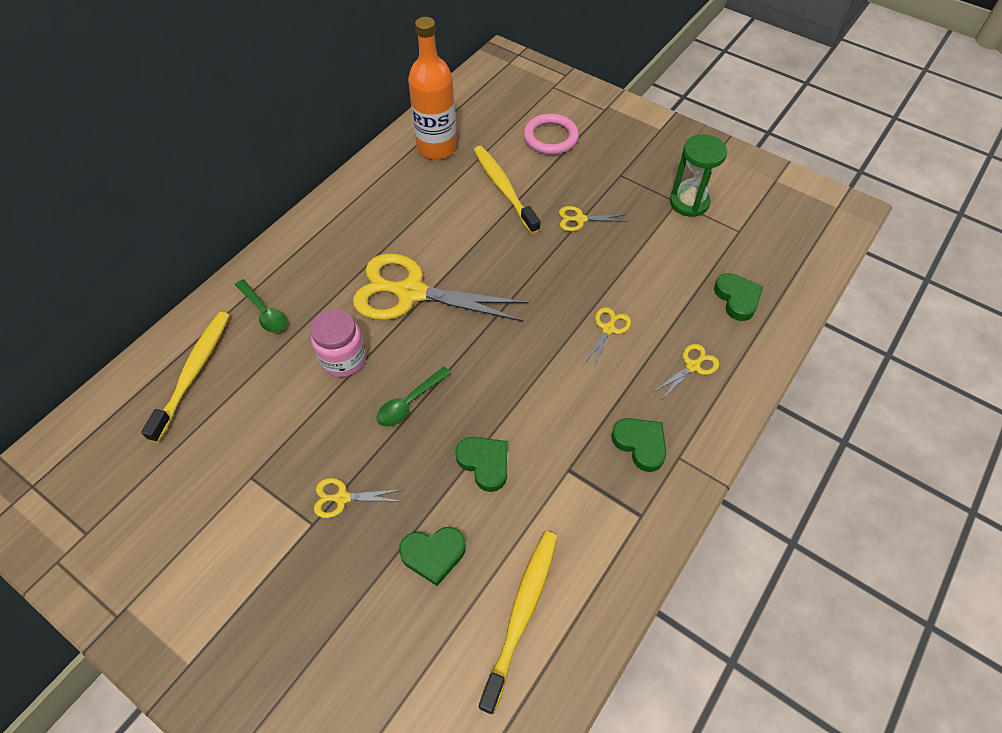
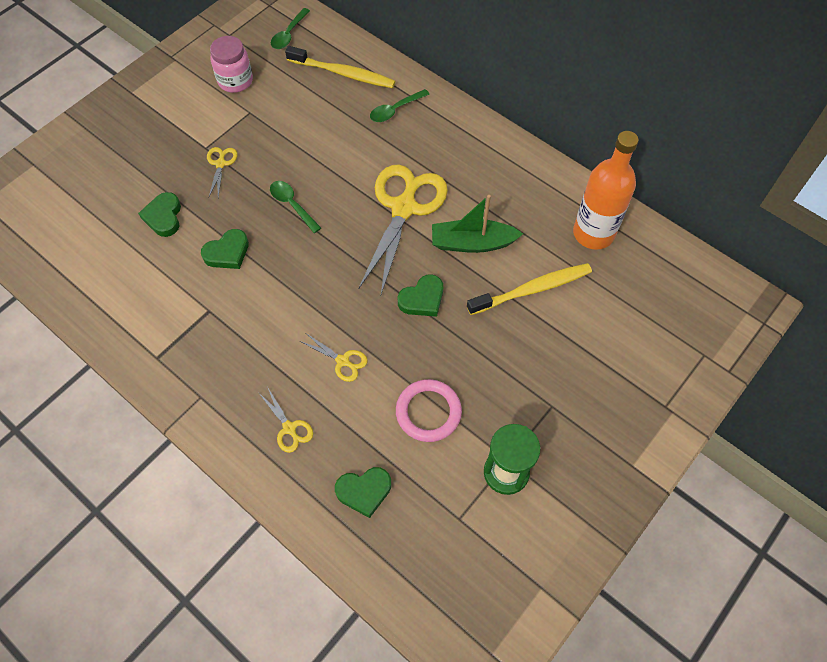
camera: 95 degrees right, 5 degrees up
(104, 449) = (289, 34): none -> green spoon
(343, 359) = (341, 162): pink jar -> pink jar (235, 81)
(454, 234) = (472, 243): none -> green boat
(521, 614) = (106, 267): yellow toothbrush -> none
(550, 137) = (612, 342): pink ring -> pink ring (428, 412)
(580, 219) = (485, 355): yellow scissors -> none
(640, 444) = (219, 368): green heart -> green heart (422, 299)

